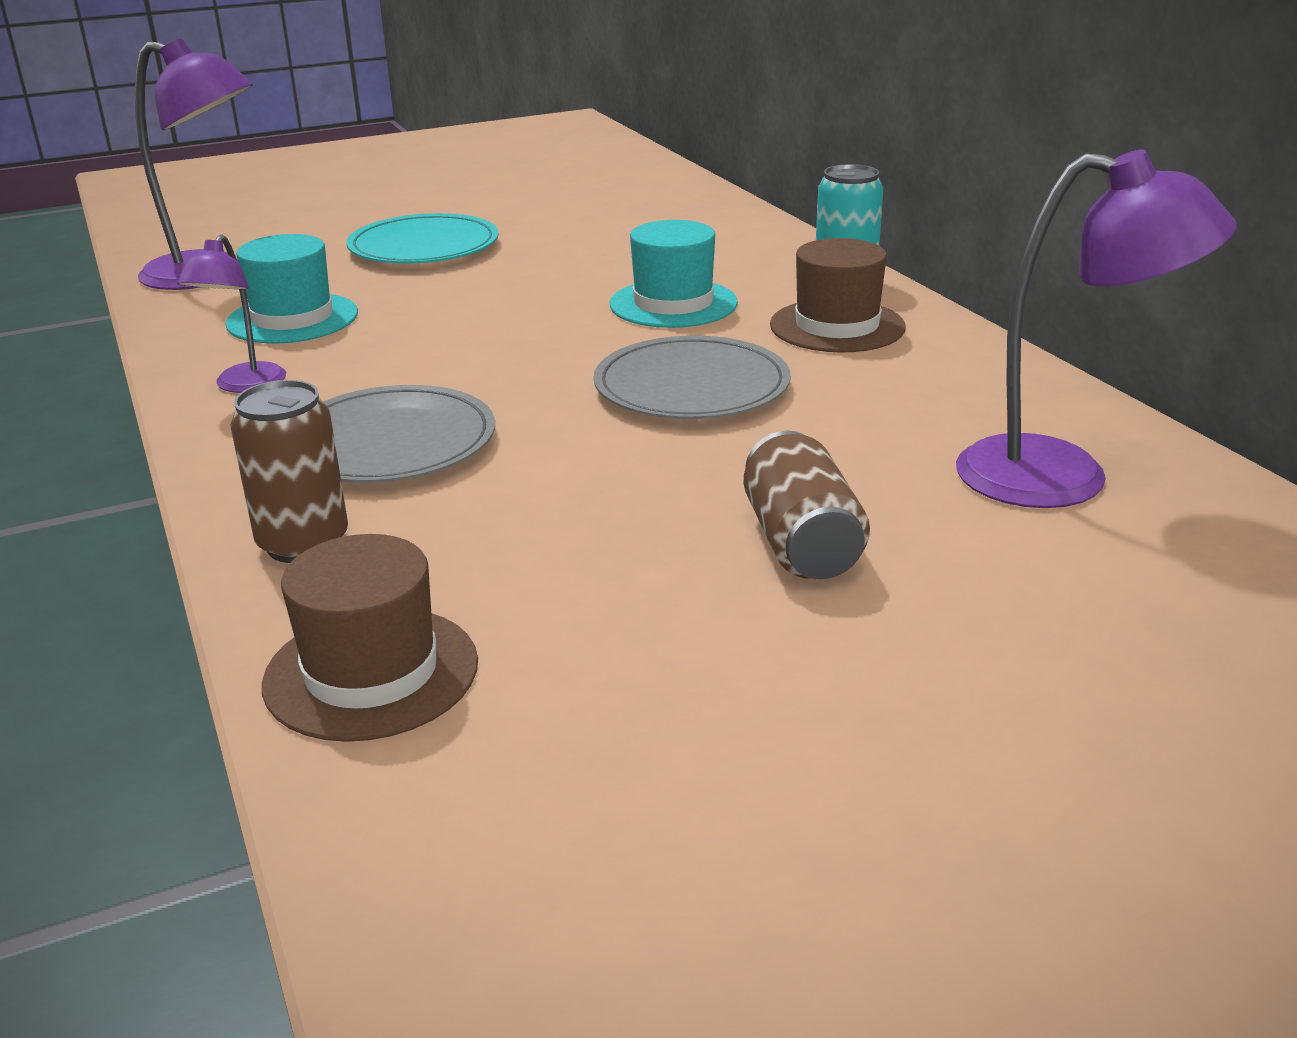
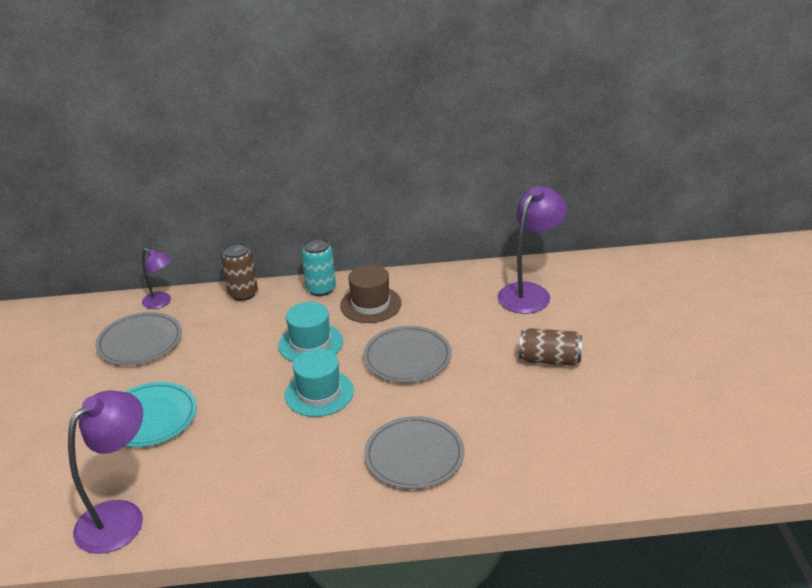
camera: 70 degrees left, 5 degrees up
(244, 385) = (315, 504): purple lamp -> purple lamp (161, 302)
(292, 319) = (229, 481): turquoise hat -> turquoise hat (319, 393)
(303, 544) = (497, 490): brown can -> brown can (243, 293)
(371, 673) = (598, 477): brown hat -> none
(595, 206) = (140, 342): none -> grey plate

